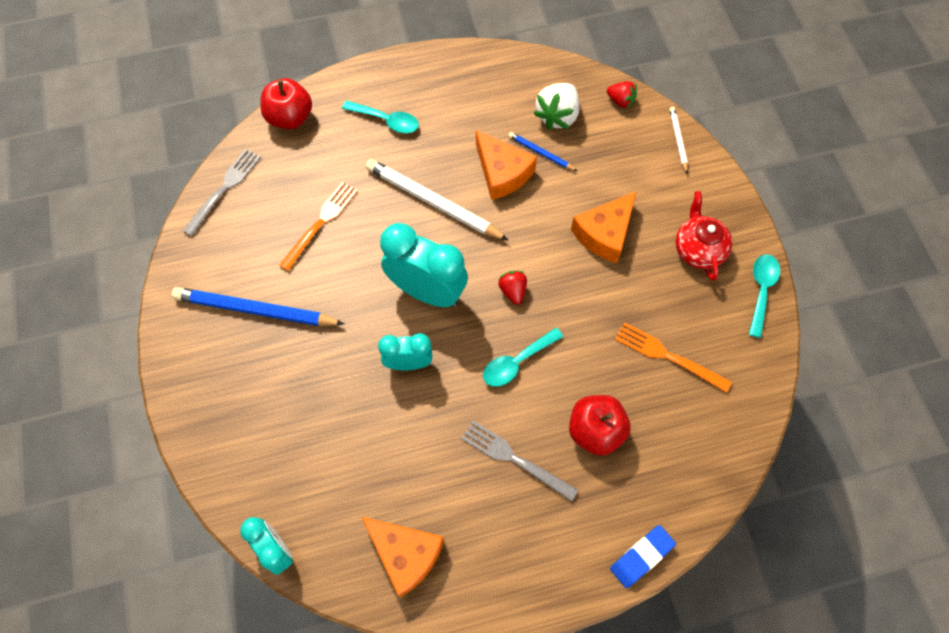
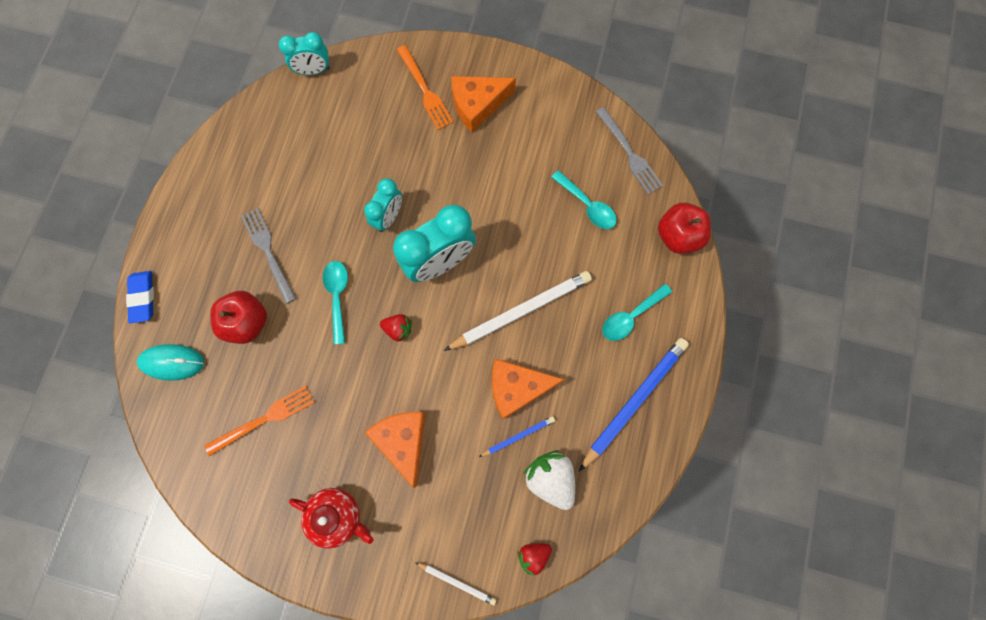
camera: 120 degrees right, 10 degrees up
(255, 310) = (501, 131): blue pencil -> blue pencil (634, 401)
(321, 222) = (553, 212): orange fork -> orange fork (425, 91)
(405, 554) = (255, 146): orange cheese -> orange cheese (477, 105)
(514, 458) = (268, 251): grey fork -> grey fork turned 90 degrees counterclockwise
(680, 477) = (172, 362): none -> turquoise mouse
(761, 290) = (264, 545): turquoise spoon -> turquoise spoon (587, 205)

